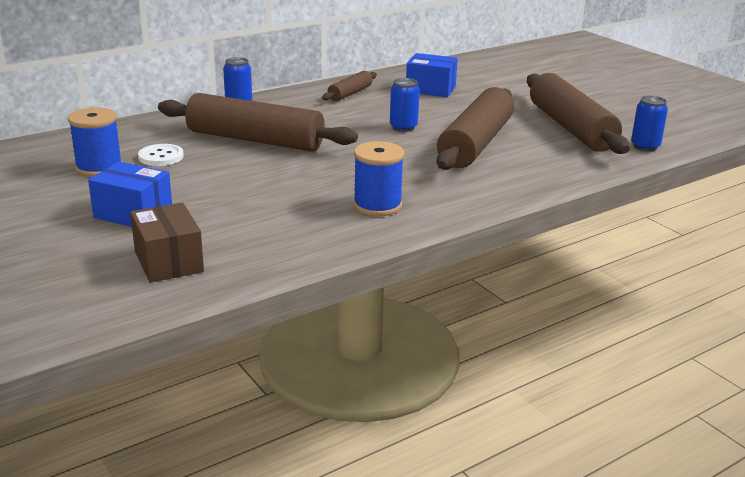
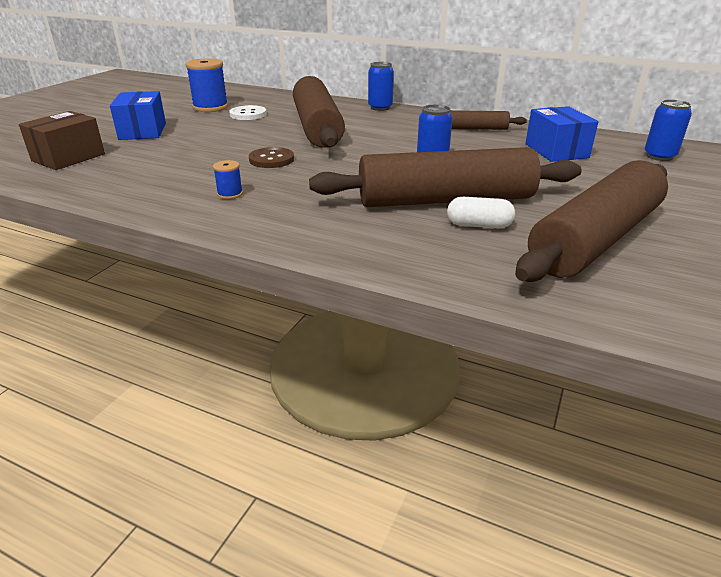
camera: 60 degrees right, 5 degrees up
(316, 175) = (271, 159): none -> brown button
(377, 205) = (230, 194): blue spool -> blue spool, size x0.49
(523, 147) = (479, 225): none -> white capsule
(645, 147) = (632, 306): blue can -> blue can (659, 156)

